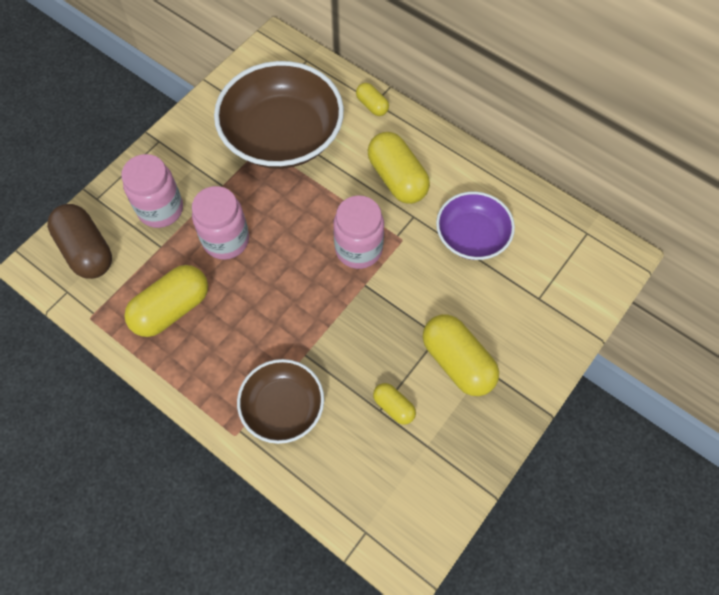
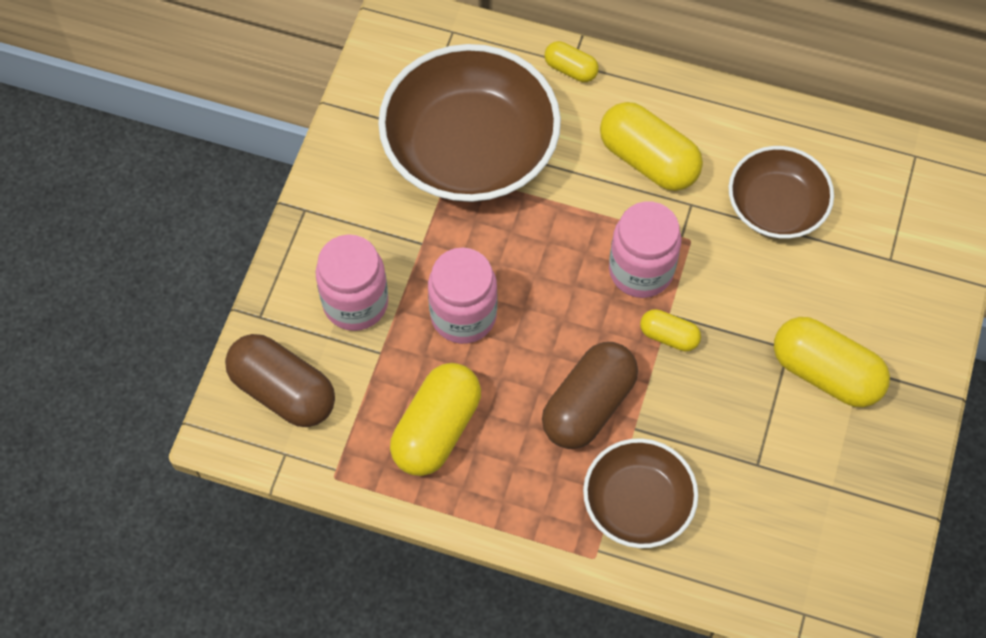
camera: 20 degrees left, 0 degrees up
(280, 328) = (588, 405): none -> brown capsule
(393, 407) = (772, 454): yellow capsule -> yellow capsule (669, 336)
(472, 236) = (776, 206): purple bowl -> brown bowl

